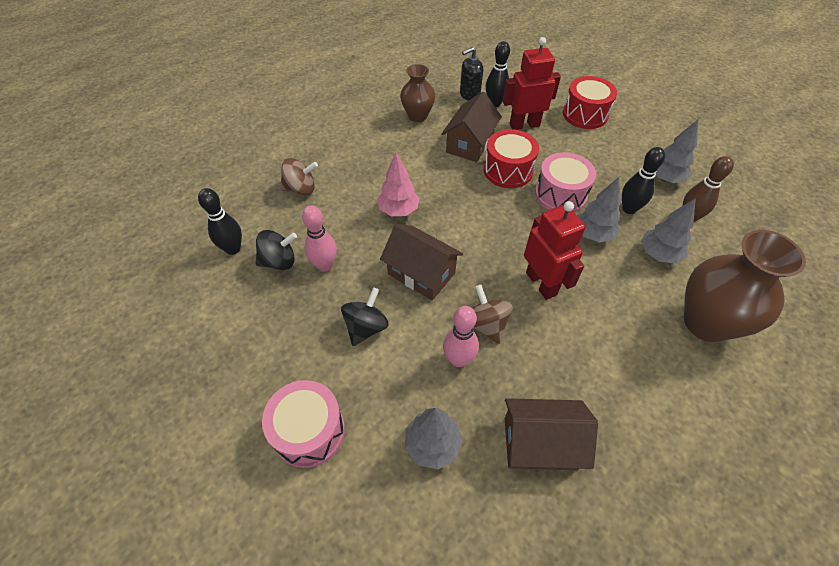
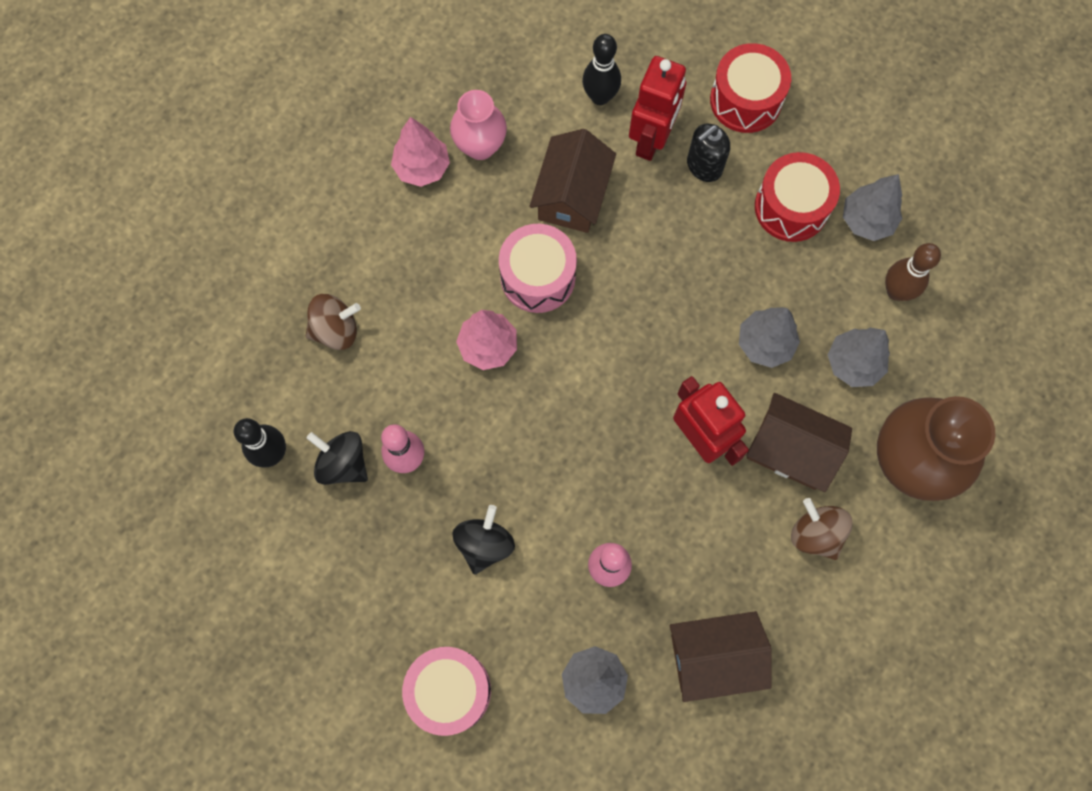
camera: 10 degrees left, 20 degrees up
(279, 261) = (343, 463): black spinning top -> black spinning top turned 120 degrees counterclockwise
(380, 121) = (422, 168): none -> pink tree
(417, 116) = (480, 146): brown vase -> pink vase
(421, 273) = (540, 449): brown house -> brown house (791, 450)
(469, 95) = (556, 83): black soap dispenser -> black soap dispenser (704, 166)
(486, 325) = (635, 514): brown spinning top -> brown spinning top (815, 534)
(508, 170) = (636, 242): red drum -> red drum (791, 207)
(524, 125) = (652, 139): red robot -> red robot turned 135 degrees clockwise
(560, 194) = (716, 277): pink drum -> pink drum (537, 277)
(629, 209) = (814, 288): black bowling pin -> none

